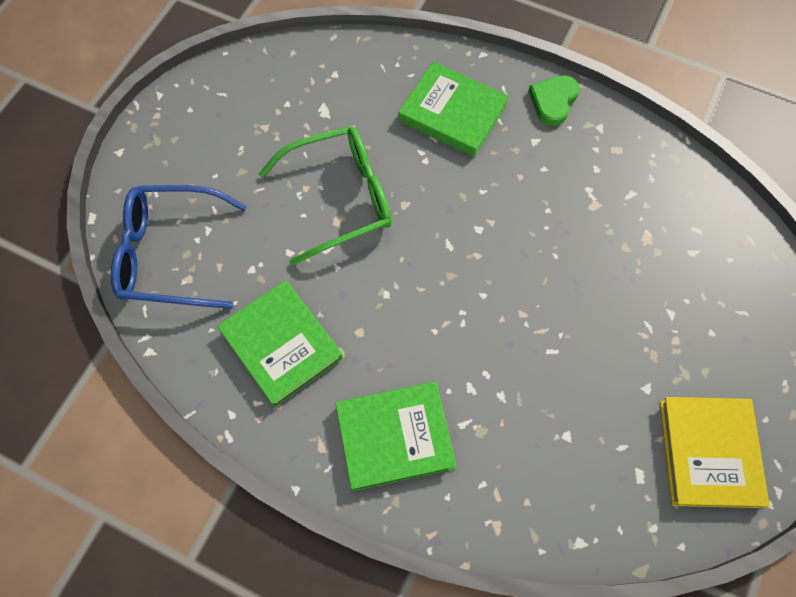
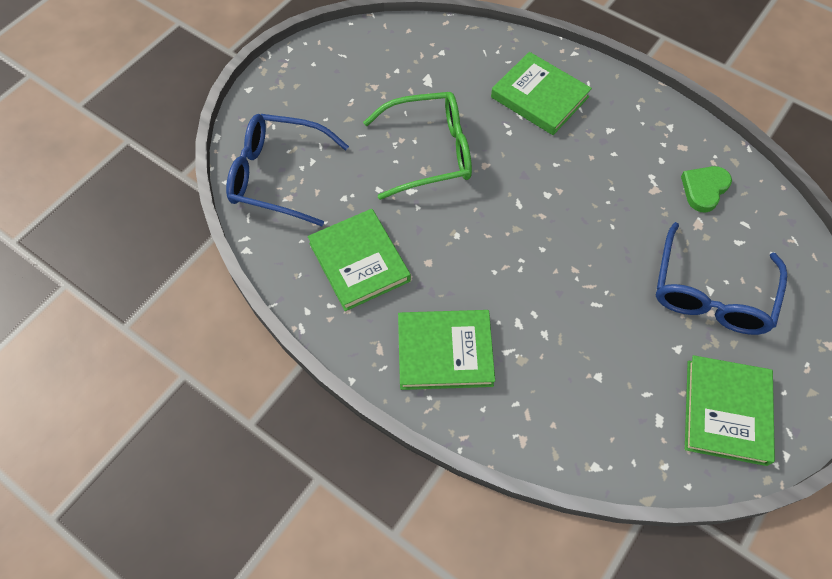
camera: 10 degrees right, 5 degrees down
(553, 101) = (631, 99): green heart -> green heart (704, 189)
(672, 318) = (710, 294): none -> blue glasses
(708, 453) = (726, 411): yellow book -> green book

